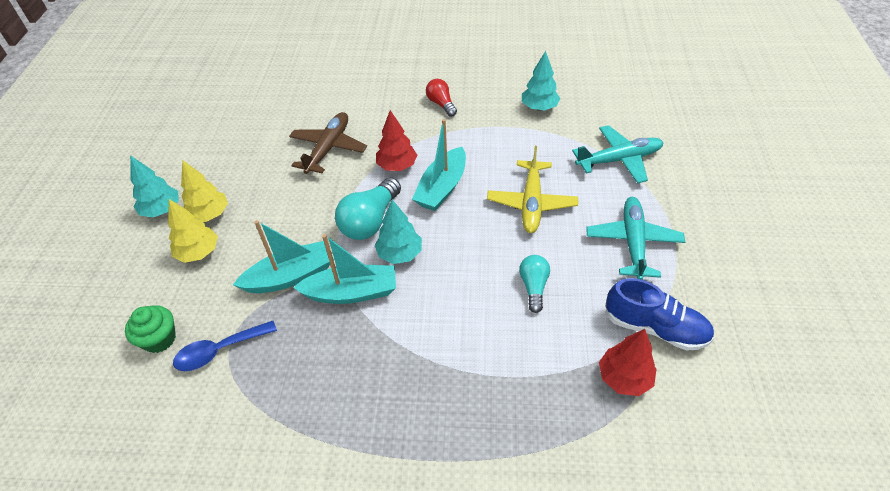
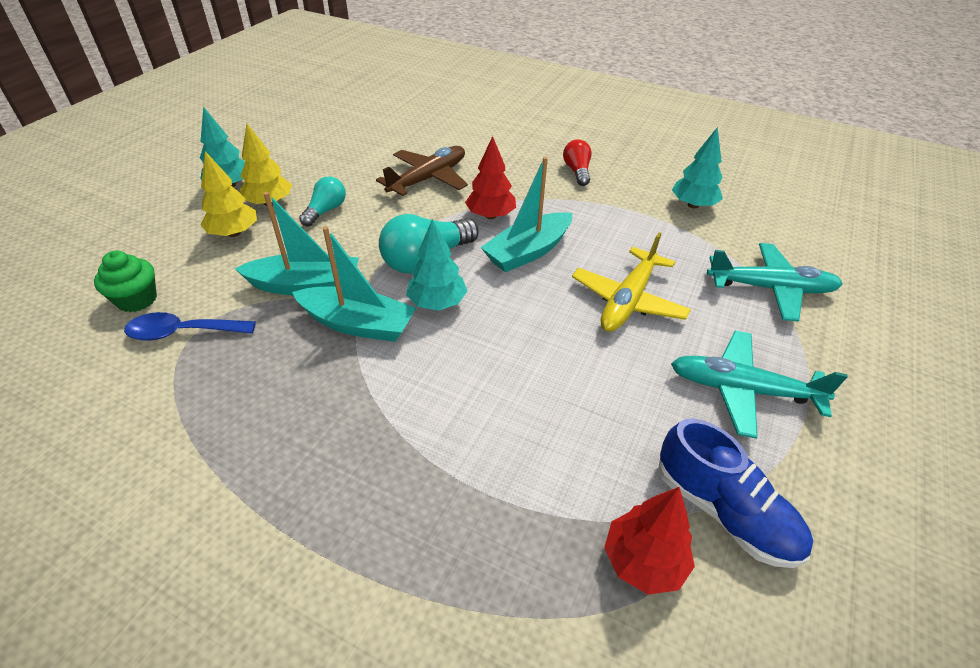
camera: 20 degrees right, 5 degrees down
(533, 287) = (578, 395): turquoise light bulb -> turquoise light bulb (326, 211)
(633, 243) = (743, 390): turquoise plane -> turquoise plane turned 105 degrees counterclockwise

